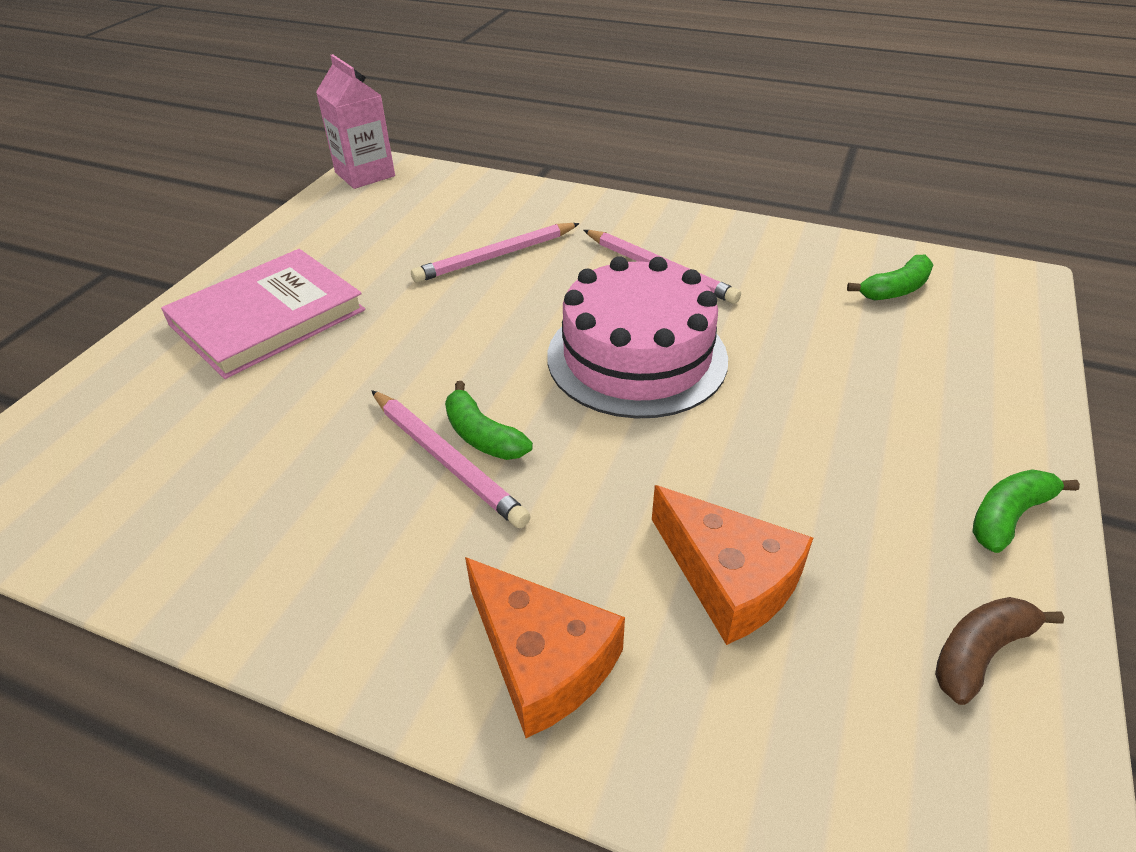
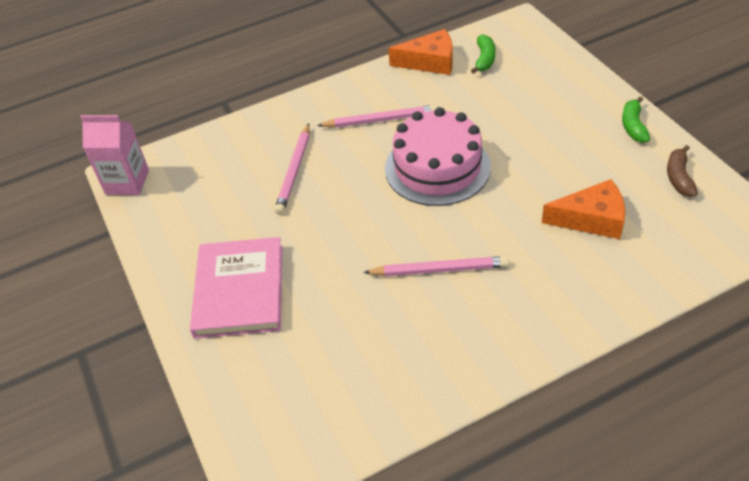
camera: 45 degrees left, 5 degrees up
(482, 436) = (435, 249): green banana -> none
(542, 659) = (580, 295): orange cheese -> orange cheese (430, 62)

